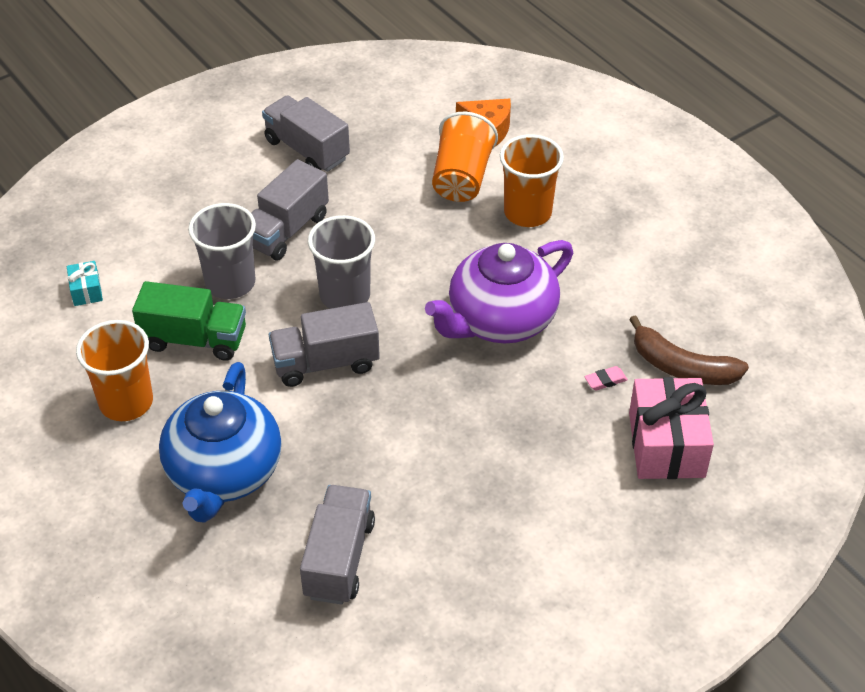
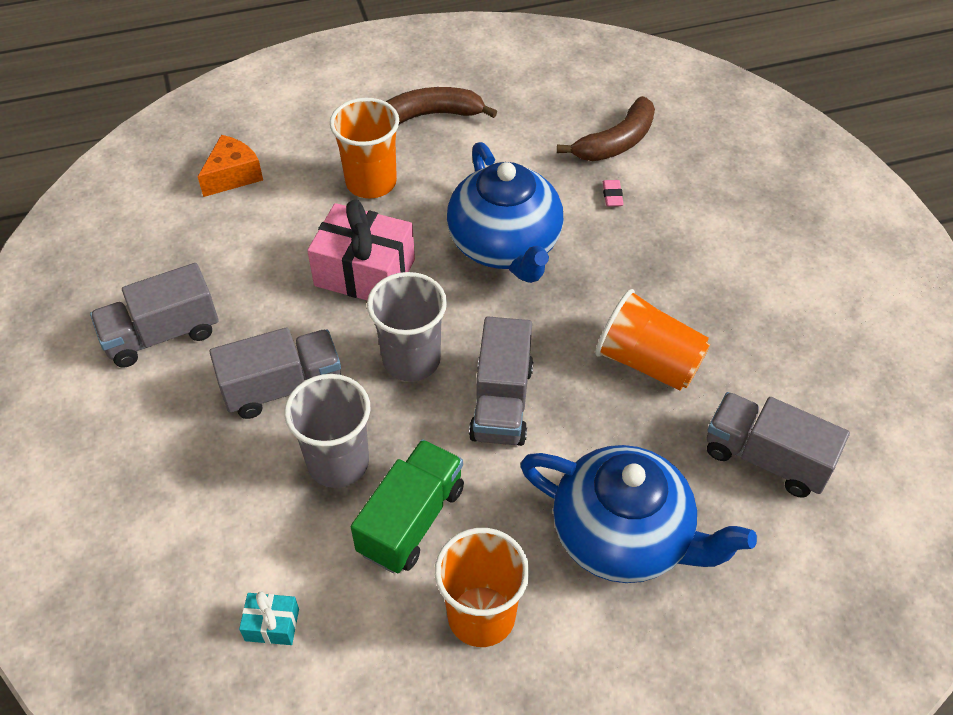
camera: 70 degrees left, 5 degrees up
(286, 230) = (283, 387): grey truck -> grey truck turned 75 degrees counterclockwise
(462, 178) = (292, 216): orange cup -> orange cup (648, 362)
(500, 320) = (505, 245): purple teapot -> blue teapot
(636, 226) = (432, 115): none -> brown banana
(666, 445) = (700, 180): pink gift -> pink gift (365, 272)

